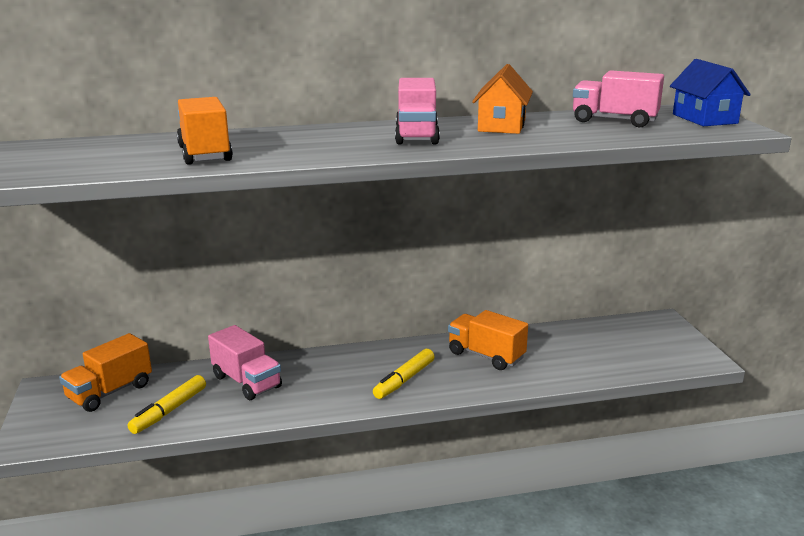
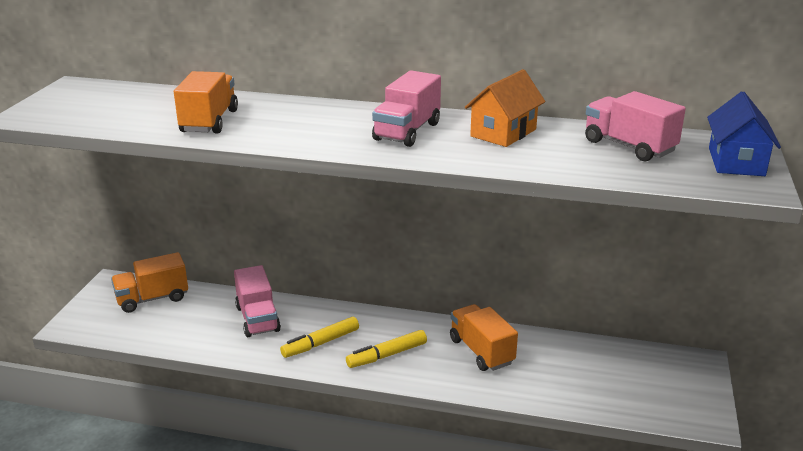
camera: 25 degrees right, 5 degrees up
(169, 411) = (182, 329): yellow marker -> yellow marker (320, 343)

